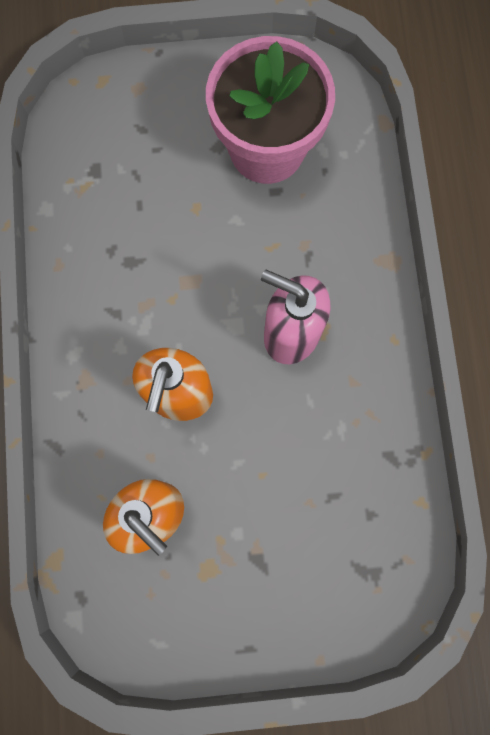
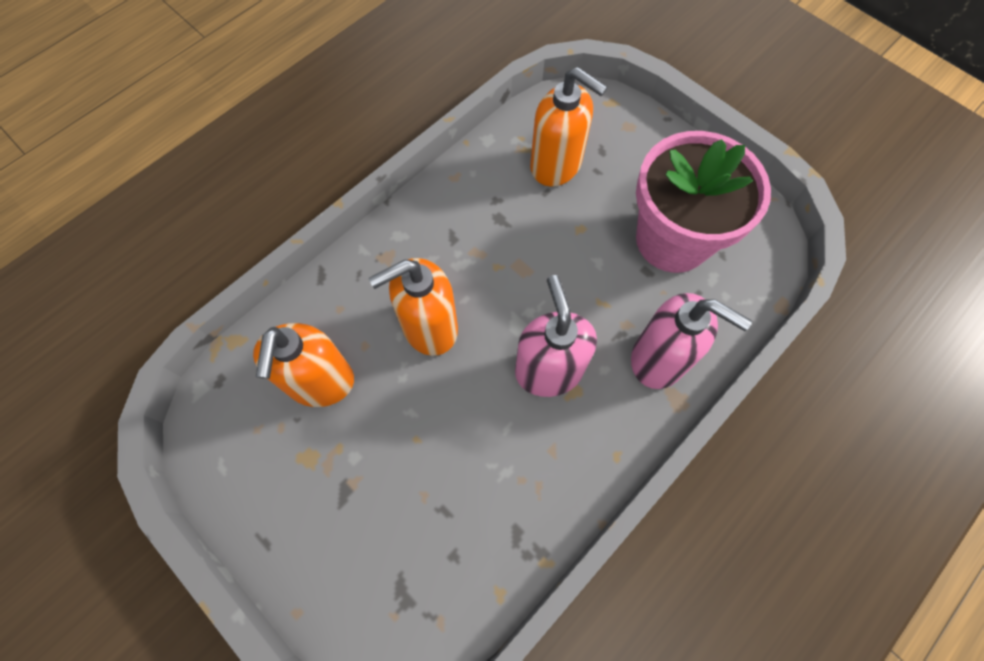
camera: 50 degrees right, 10 degrees down
(122, 176) = (556, 165): none -> orange soap dispenser
(350, 246) = (659, 359): none -> pink soap dispenser

